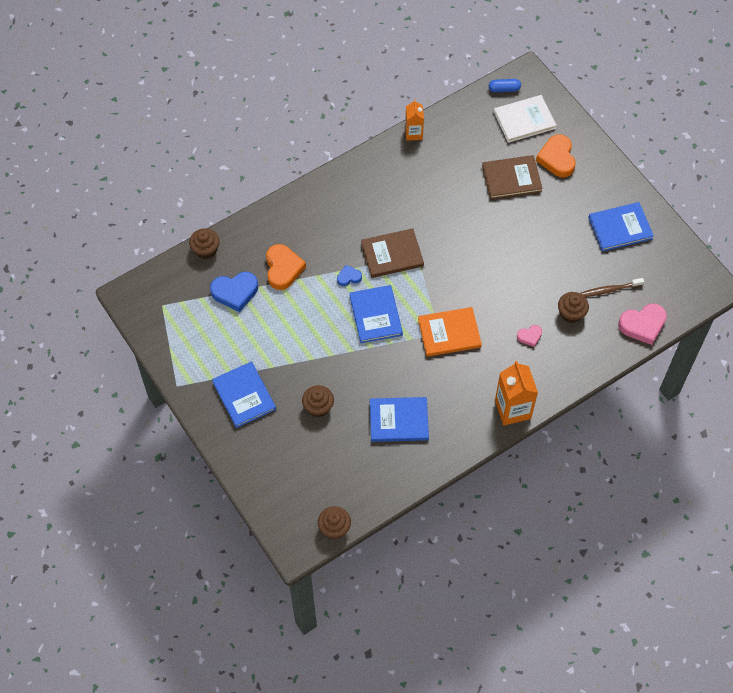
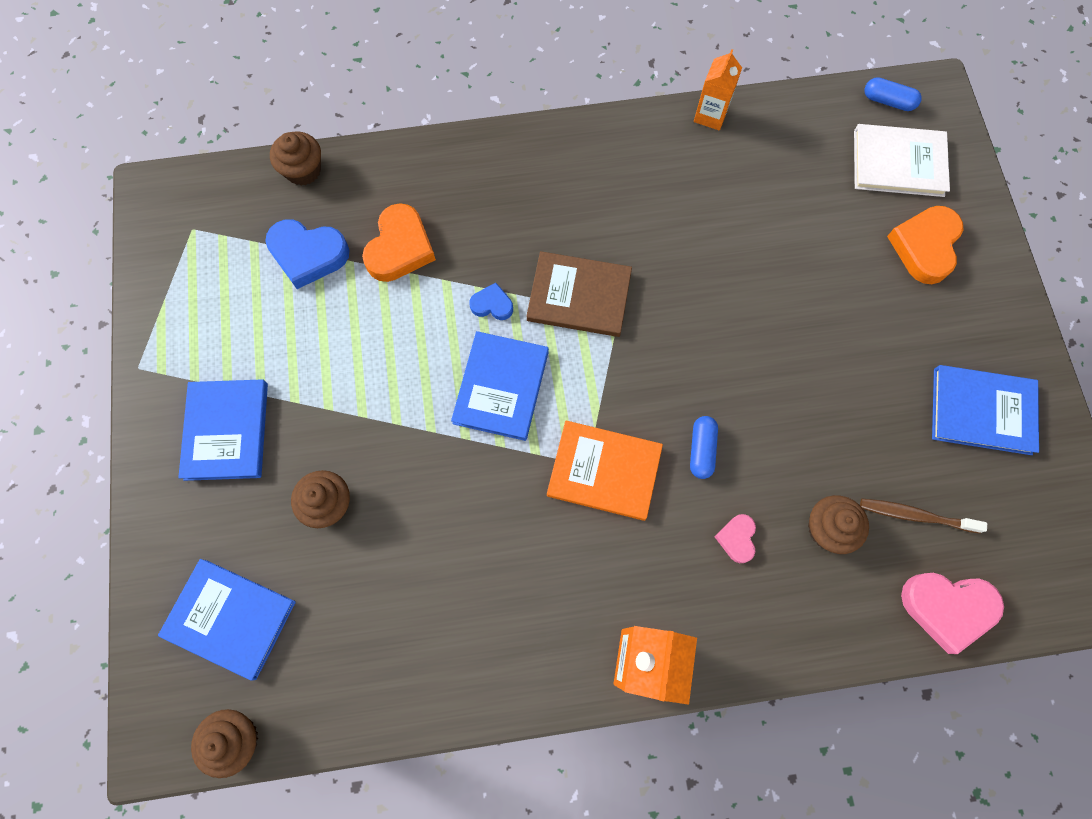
camera: 25 degrees right, 10 degrees up
(399, 420) = (443, 590): blue book -> blue book (230, 618)
(492, 303) = (701, 450): none -> blue capsule
(511, 178) = (833, 250): brown book -> none
(529, 336) = (737, 538): pink heart -> pink heart turned 90 degrees clockwise

